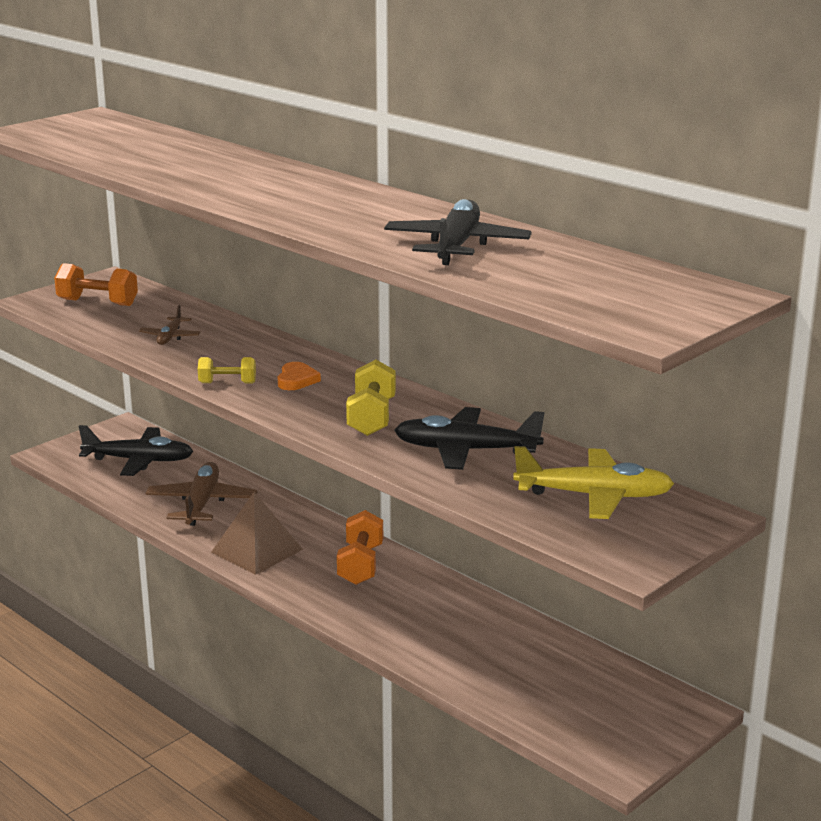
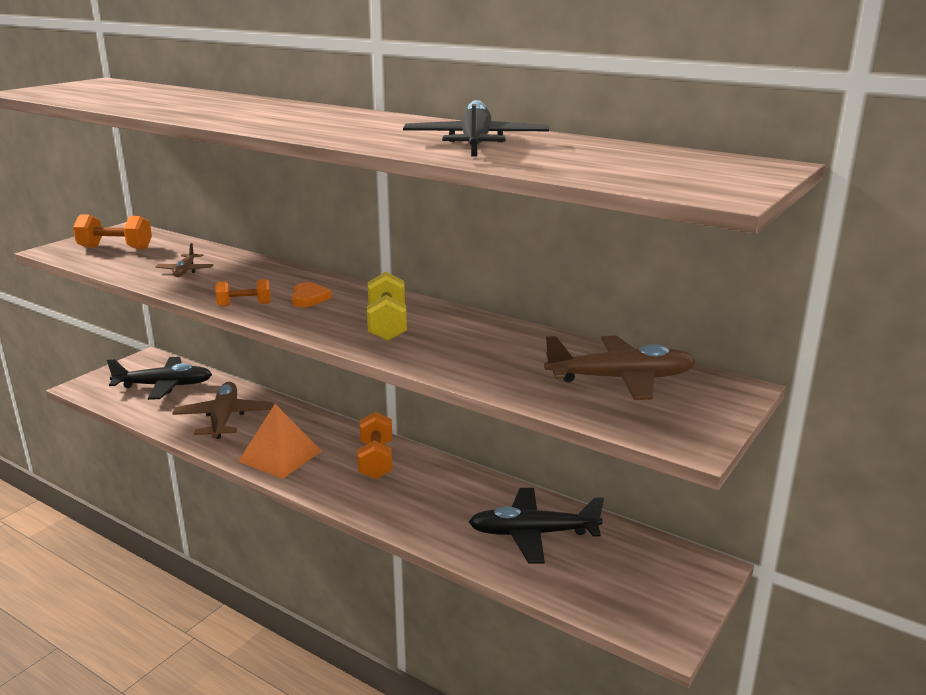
camera: 10 degrees left, 0 degrees up
(227, 383) = (244, 305): yellow dumbbell -> orange dumbbell
(256, 550) = (280, 456): brown pyramid -> orange pyramid
(466, 450) = (484, 347): black plane -> black plane (533, 534)
(594, 496) = (621, 379): yellow plane -> brown plane

